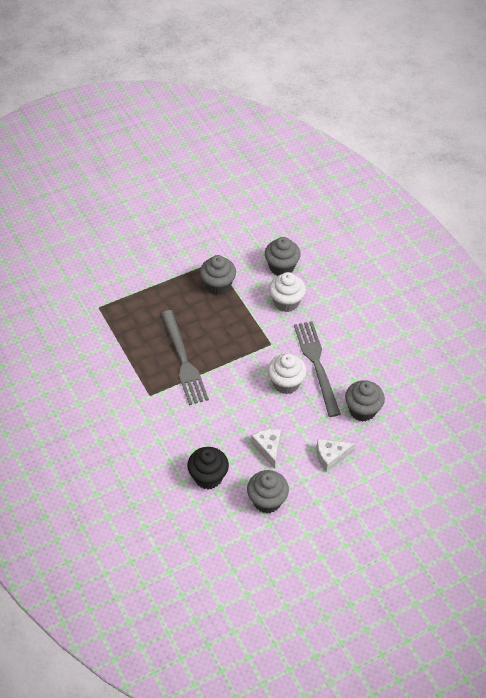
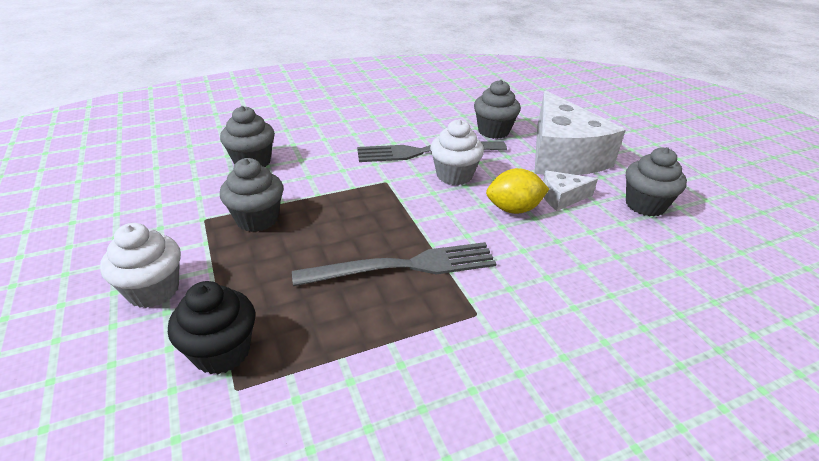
camera: 85 degrees left, 15 degrees down
(208, 477) = (628, 254): black cupcake -> black cupcake (222, 352)
(249, 417) = (513, 209): none -> yellow lemon
(286, 302) = (317, 164): white cupcake -> white cupcake (153, 290)
(331, 456) = (562, 155): white cheese -> white cheese, size x2.24

